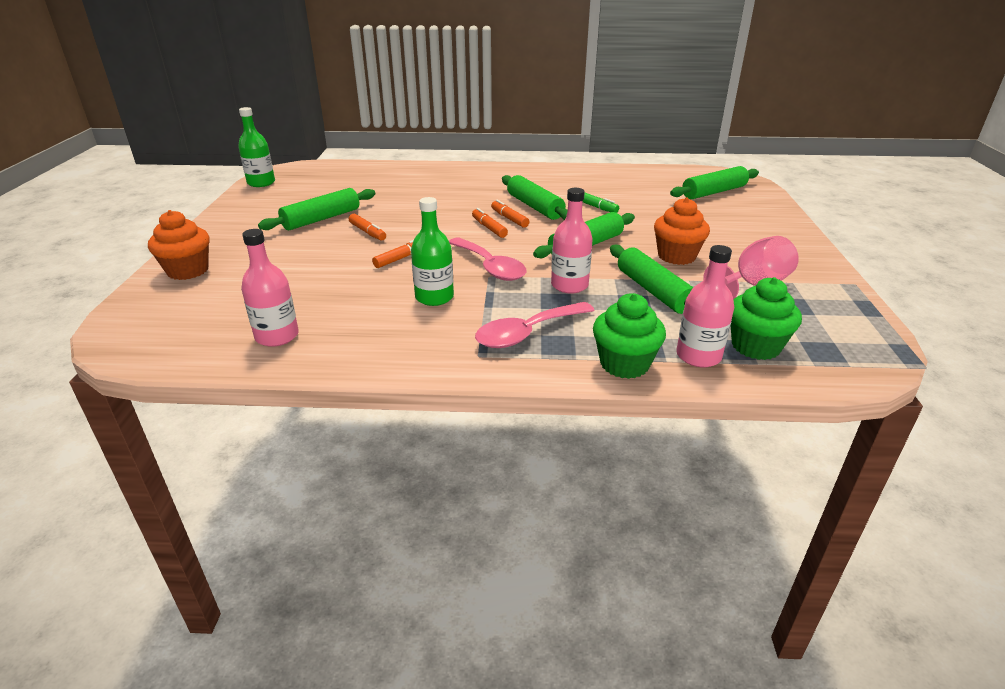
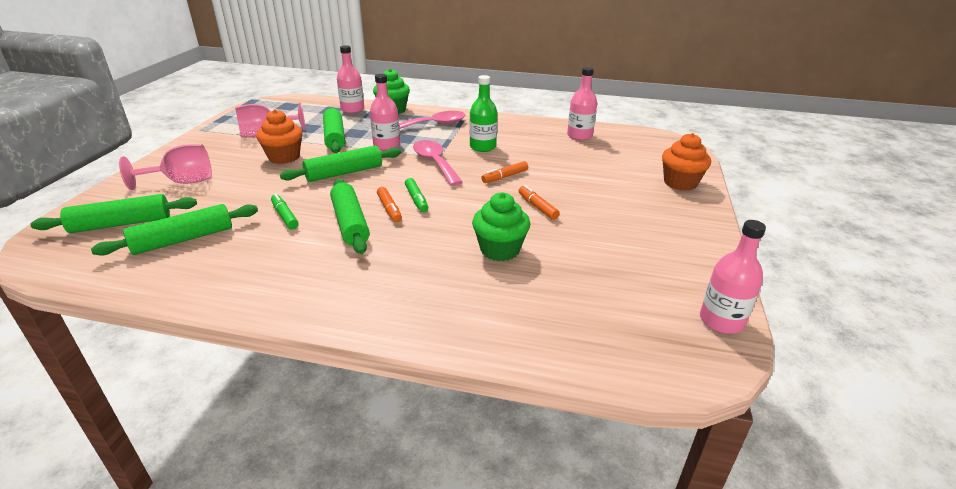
camera: 170 degrees left, 0 degrees up
(261, 183) = (721, 321): green bottle -> pink bottle
(321, 219) = (592, 230): green rolling pin -> green rolling pin (183, 239)
(489, 228) = (416, 199): orange marker -> green marker
(732, 222) = (182, 182): none -> pink goblet
(755, 346) = (318, 110): green cupcake -> green cupcake (500, 250)

